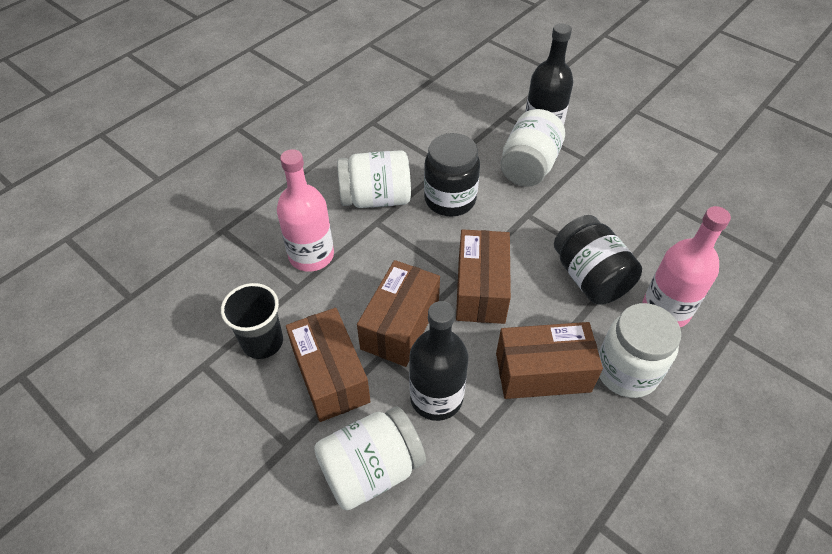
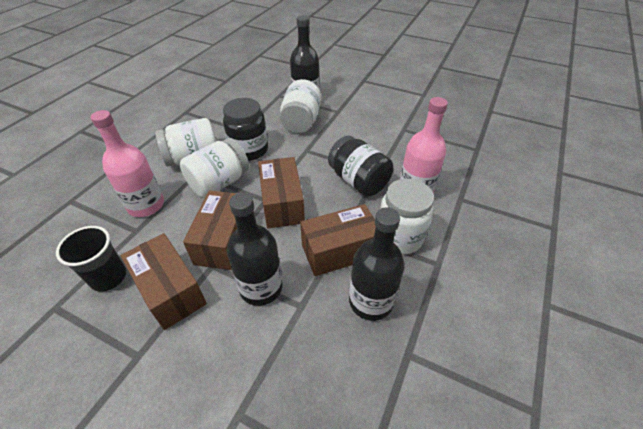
camera: 15 degrees left, 5 degrees down
(371, 469) = (214, 358): white jar -> white jar (219, 183)
(568, 448) = (370, 301): none -> black bottle

